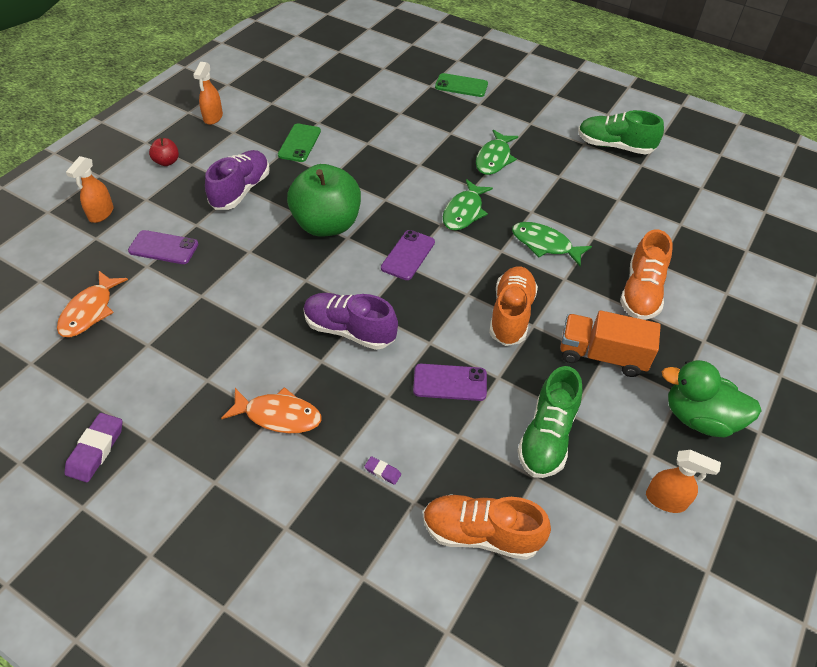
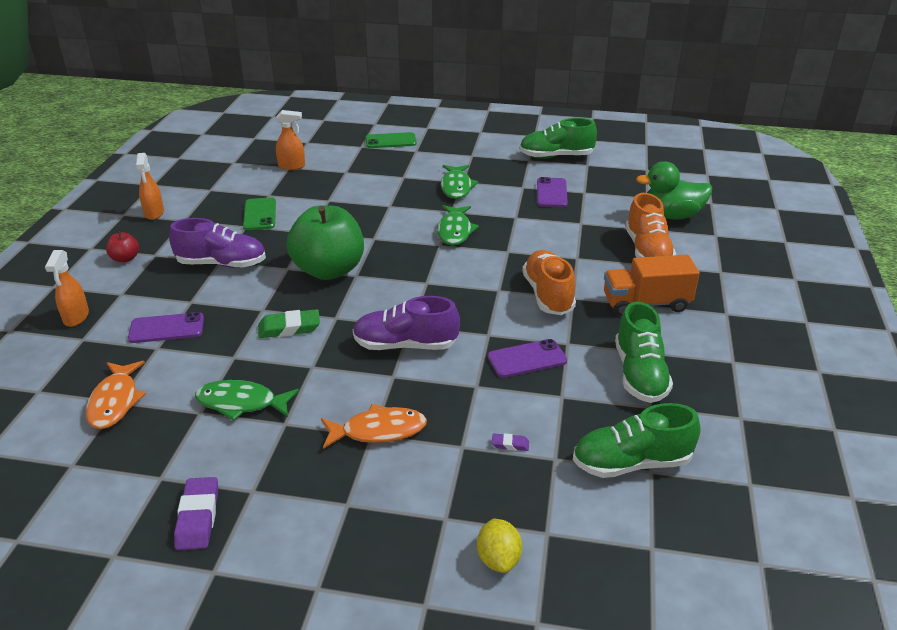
camera: 20 degrees left, 15 degrees down
(241, 190) = (222, 264): purple shoe -> purple shoe turned 90 degrees clockwise
(261, 279) = (289, 328): none -> green eraser
(307, 588) = (498, 559): none -> yellow lemon
(408, 255) = (424, 274): purple phone -> purple phone (551, 193)
(481, 534) = (631, 463): orange shoe -> green shoe
(545, 244) = (543, 238): green fish -> green fish (241, 403)
(666, 500) = (768, 390): orange spray bottle -> orange spray bottle (292, 166)
(699, 418) = (754, 325): green duck -> green duck (672, 215)

